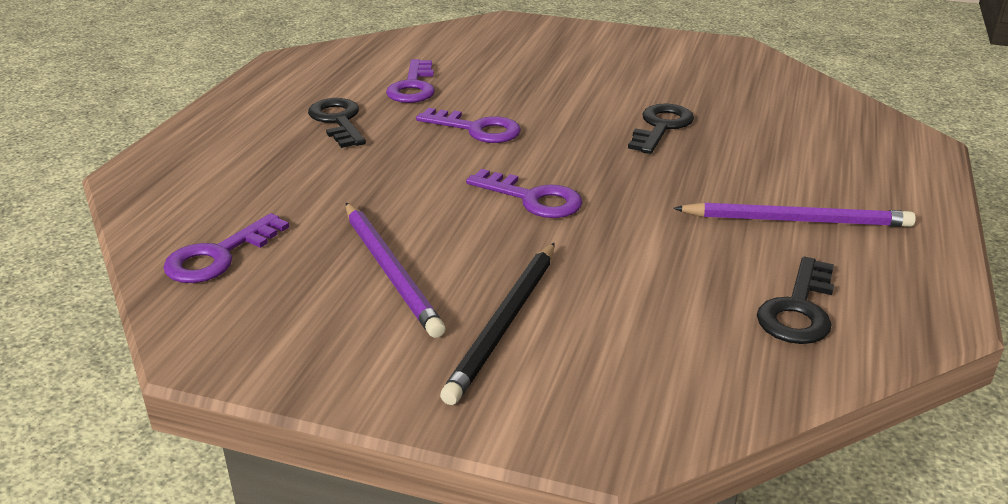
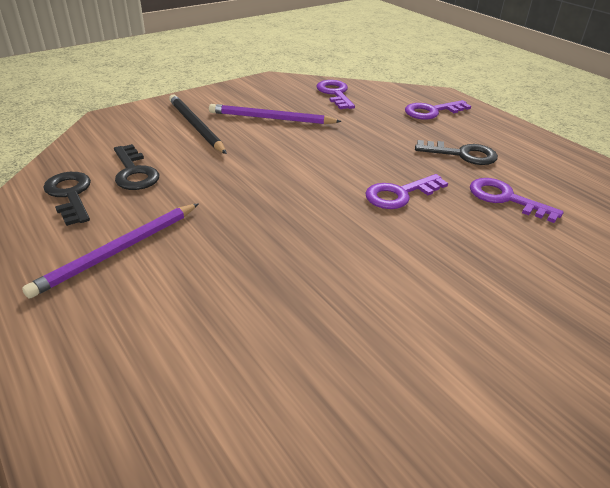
camera: 125 degrees right, 5 degrees up
(533, 199) = (282, 174): purple key -> purple key (431, 111)
(661, 127) = (314, 278): black key -> black key (134, 172)

